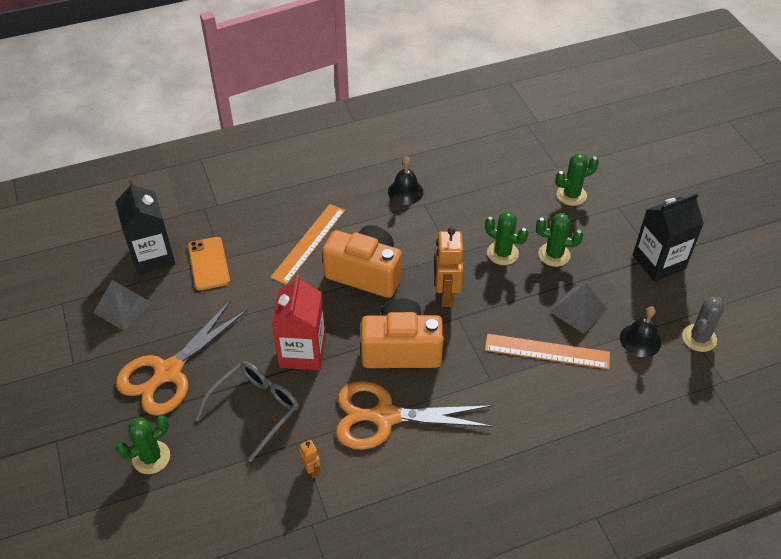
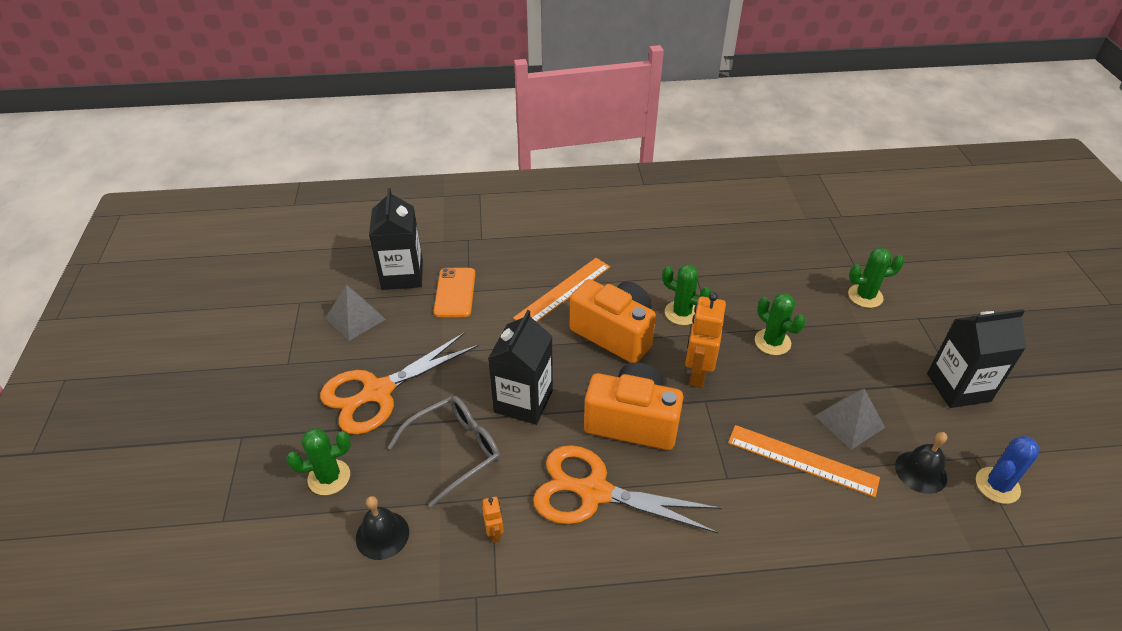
camera: 15 degrees right, 5 degrees down
(302, 352) = (523, 401): red carton -> black carton
(405, 191) = (679, 260): black bell -> black bell (382, 535)
(554, 255) = (832, 355): green cactus -> green cactus (682, 313)
(699, 338) = (997, 485): grey cactus -> blue cactus

